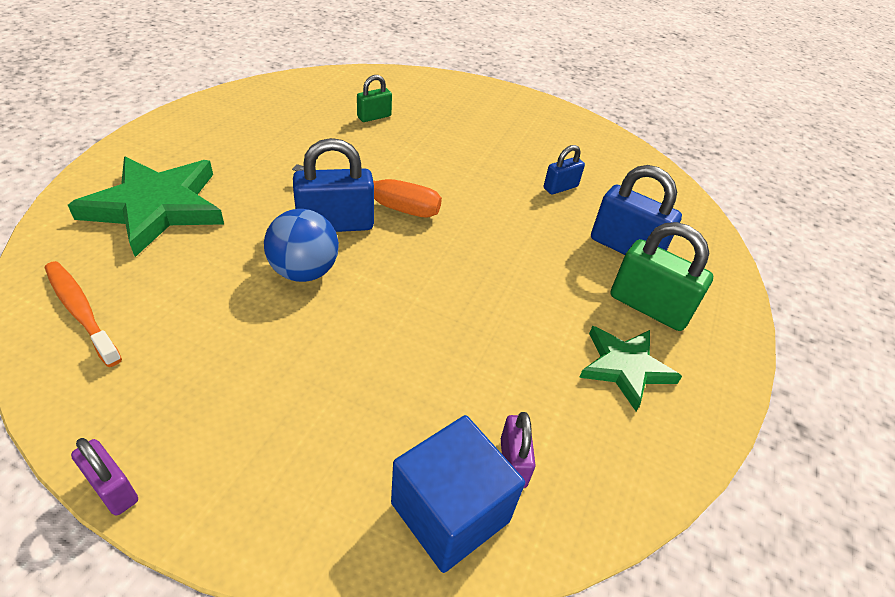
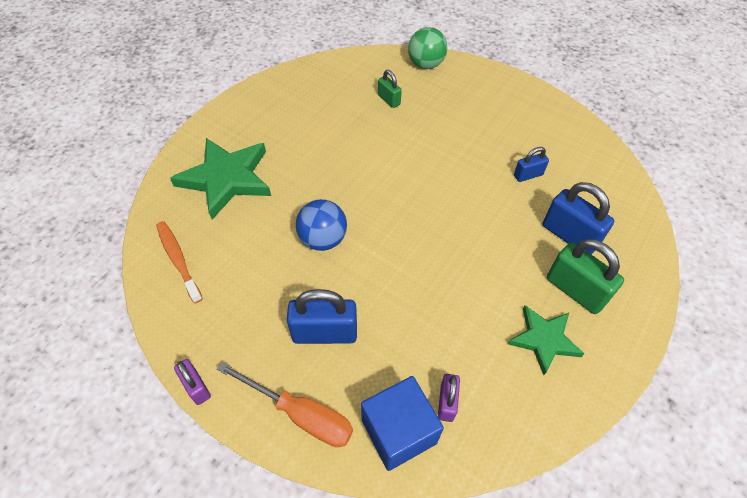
camera: 15 degrees right, 10 degrees up
(335, 224) = (348, 200): blue padlock -> blue padlock (325, 333)
(374, 117) = (389, 100): green padlock -> green padlock turned 75 degrees clockwise
(384, 204) = (386, 184): orange screwdriver -> orange screwdriver (300, 414)
(414, 82) = (425, 65): none -> green ball

